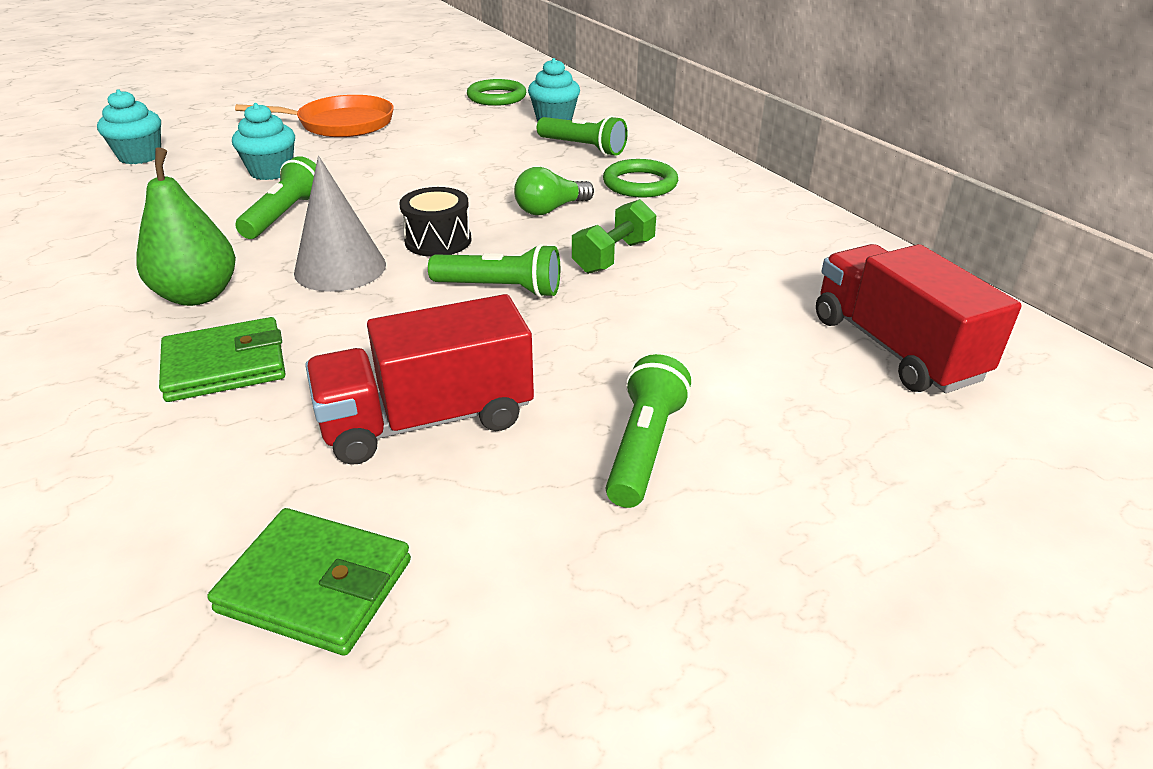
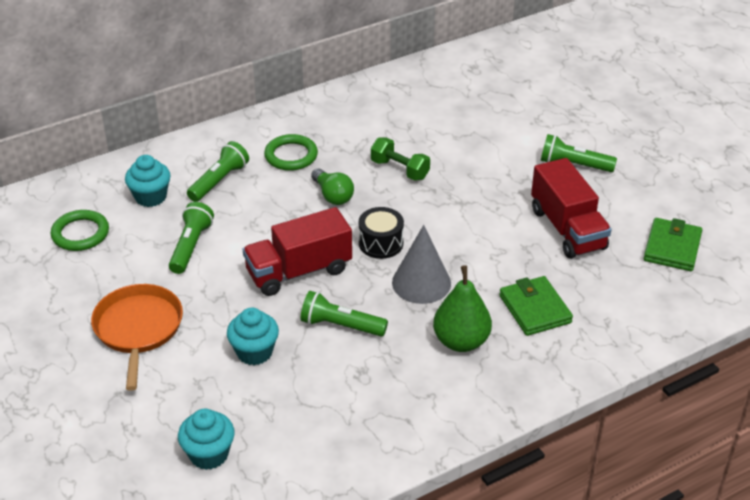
camera: 90 degrees left, 5 degrees up
(500, 289) = (442, 212): green flashlight -> green flashlight (191, 246)
(894, 348) = (487, 88): red truck -> red truck (299, 271)

